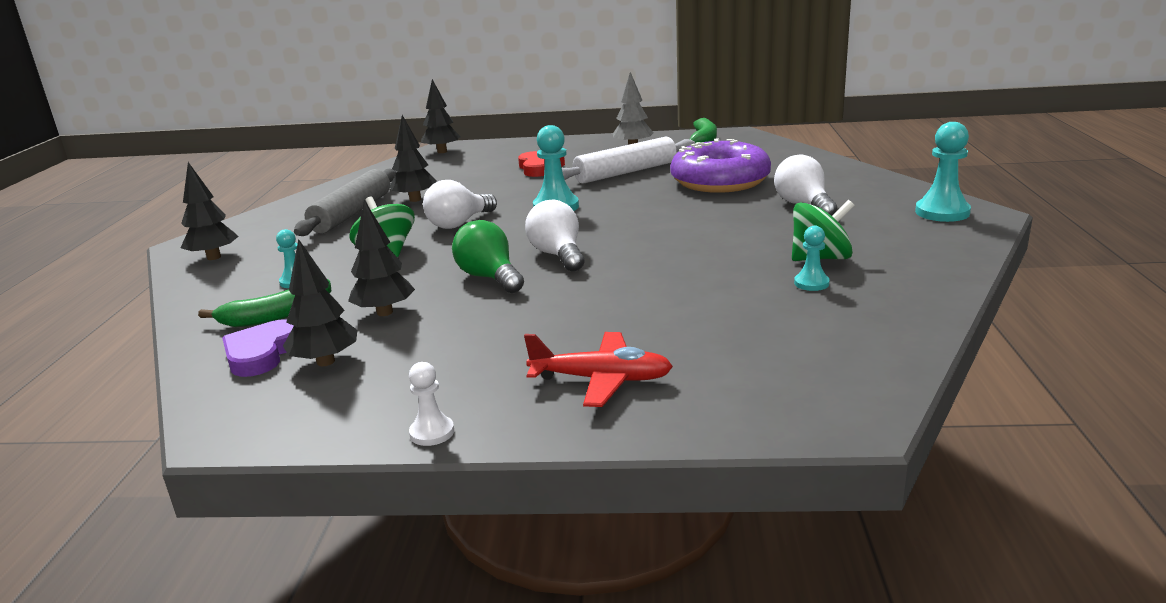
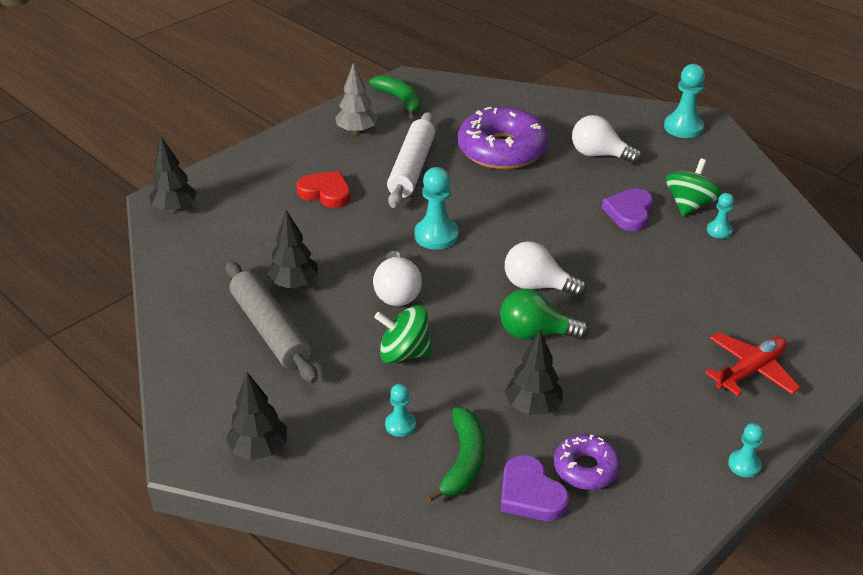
camera: 50 degrees left, 15 degrees up
(326, 361) = (585, 468): black tree -> purple donut
(432, 432) = (744, 465): white pawn -> turquoise pawn
(745, 244) = (629, 213): none -> purple heart

